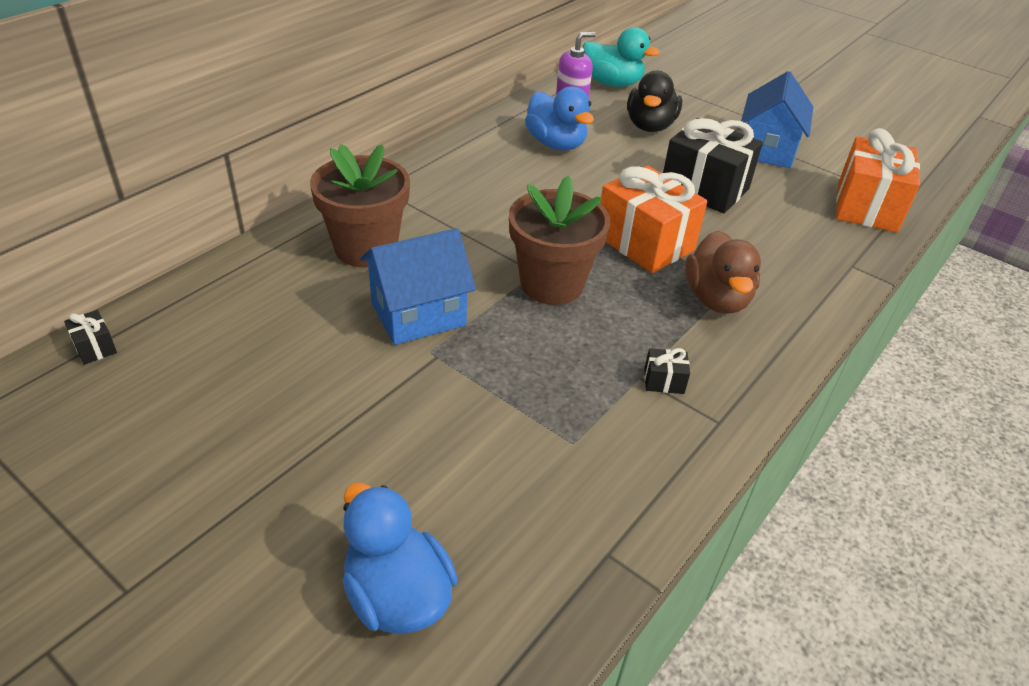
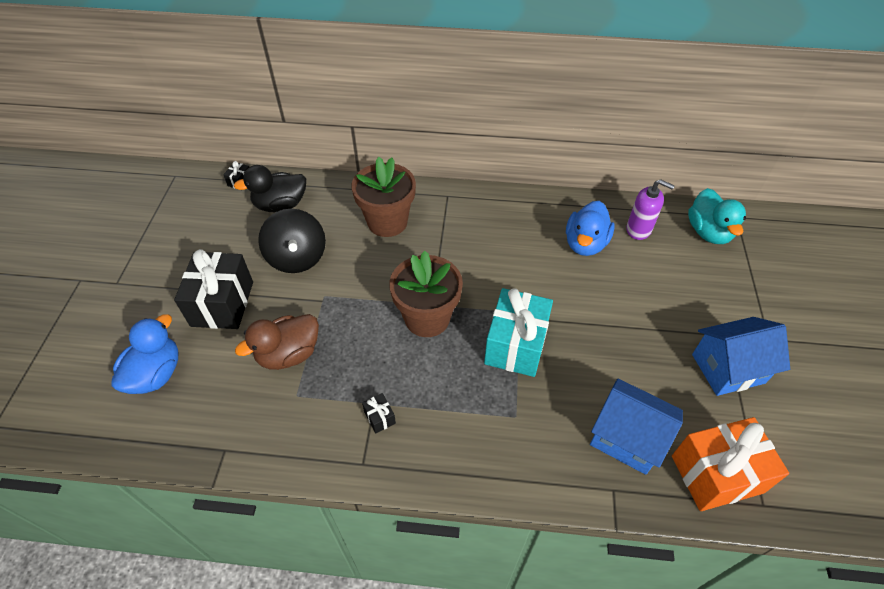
camera: 60 degrees right, 10 degrees up
(333, 349) = (297, 258): none -> black spinning top
(418, 314) = (350, 274): blue house -> blue house (627, 438)
(645, 242) = (516, 345): orange gift -> turquoise gift
(650, 126) = (672, 281): black duck -> black duck (280, 205)
(704, 188) = (621, 350): black gift -> black gift (222, 304)
(716, 299) = (488, 413): brown duck -> brown duck (289, 354)

